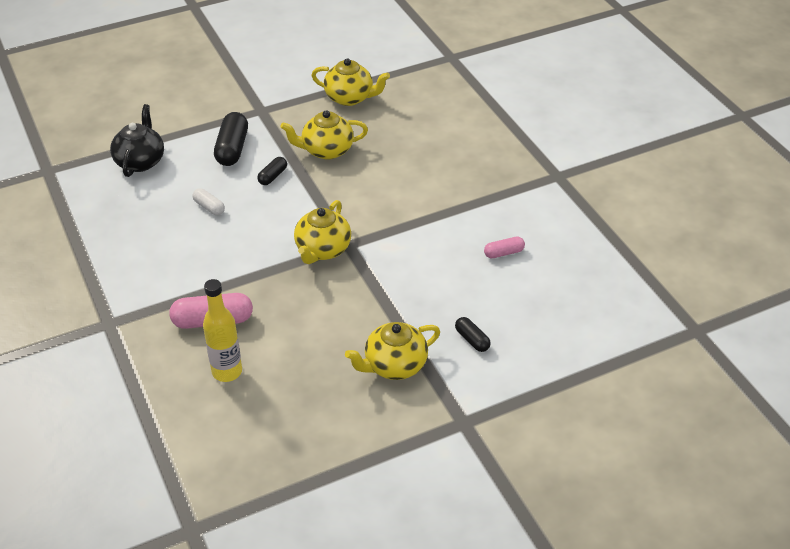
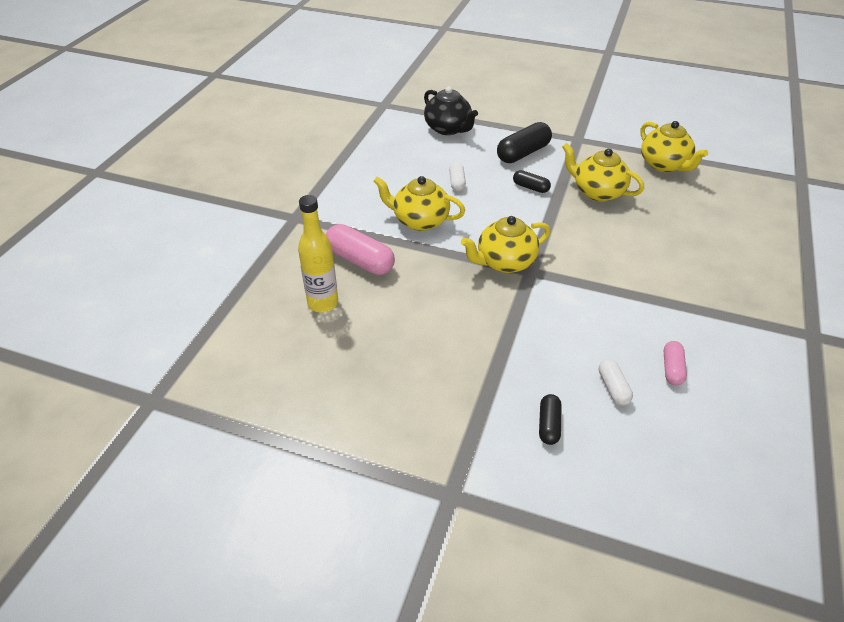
camera: 45 degrees right, 0 degrees up
(140, 161) = (448, 129): black teapot -> black teapot turned 90 degrees clockwise
(273, 176) = (530, 187): black capsule -> black capsule turned 45 degrees clockwise
(394, 365) = (451, 394): yellow teapot -> yellow teapot (420, 221)
(483, 289) = (613, 388): none -> white capsule
(503, 253) = (672, 369): pink capsule -> pink capsule turned 75 degrees clockwise

